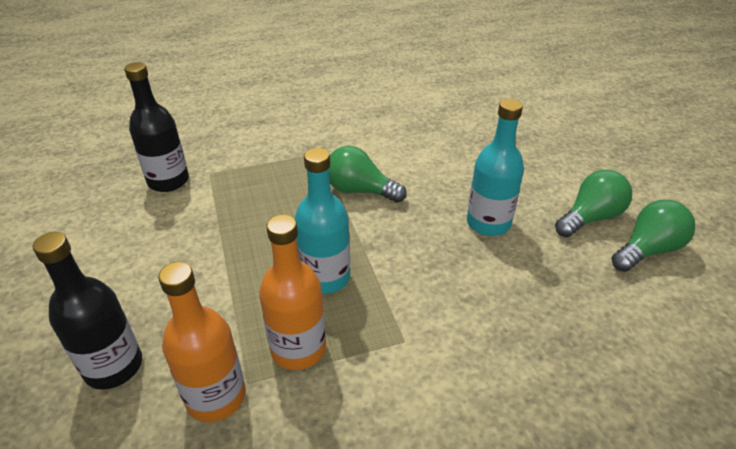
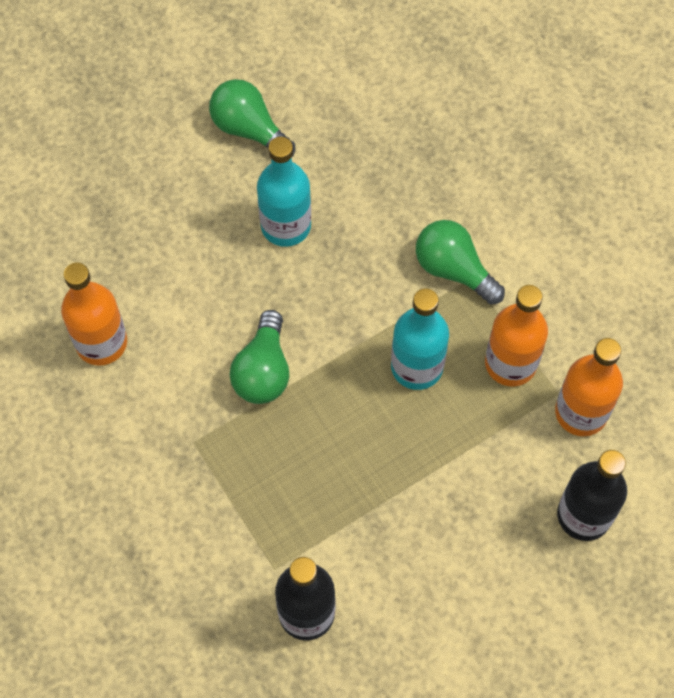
camera: 105 degrees left, 25 degrees up
(410, 127) = (101, 343): none -> orange bottle
(647, 250) = (287, 81): green light bulb -> green light bulb (454, 270)

